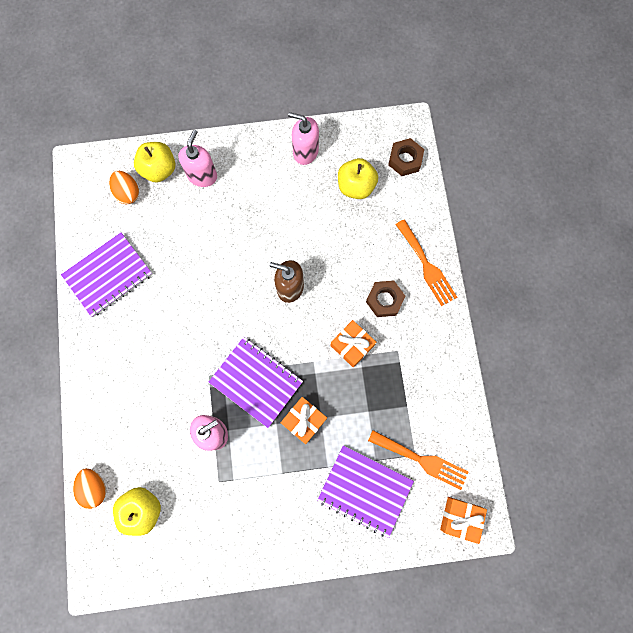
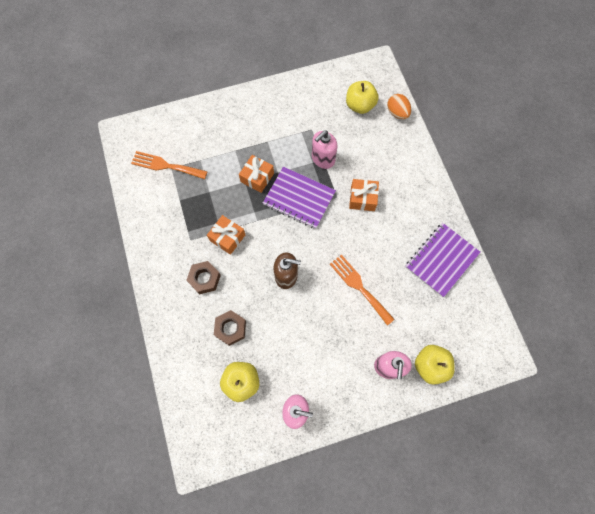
camera: 170 degrees right, 5 degrees down
(128, 193) = (451, 337): orange egg -> none
(365, 490) = (206, 140): purple notebook -> none
(405, 160) = (197, 419): brown nut -> brown nut (230, 328)
(426, 266) = (170, 315): orange fork -> orange fork (359, 287)
(460, 518) = (136, 134): orange gift -> orange gift (362, 198)

